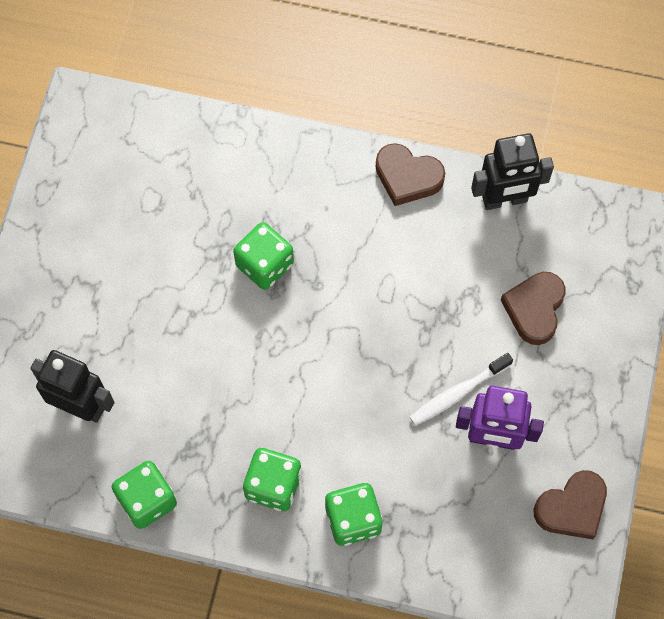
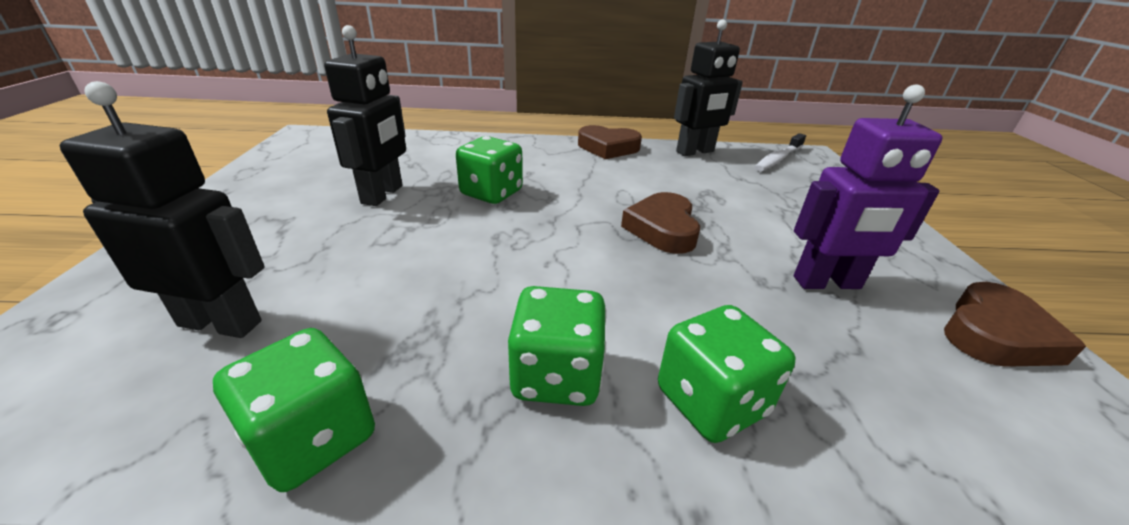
camera: 15 degrees left, 35 degrees down
(169, 254) = (383, 195): none -> black robot
(457, 393) = (752, 253): white toothbrush -> white toothbrush (778, 159)
(534, 309) = (774, 196): brown heart -> brown heart (662, 229)

